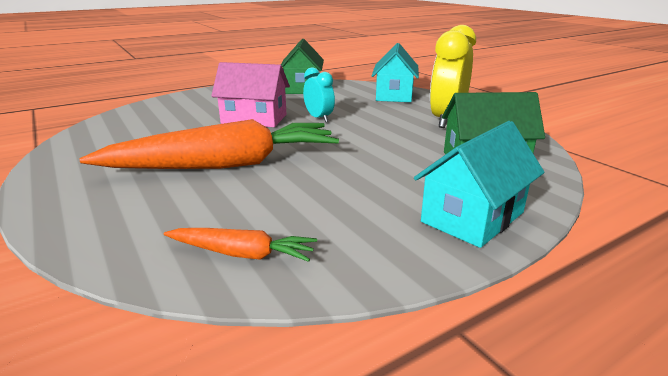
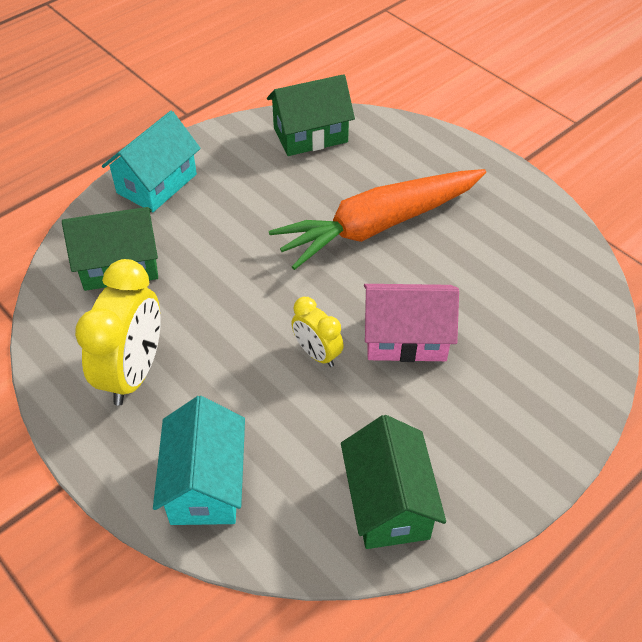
camera: 170 degrees right, 25 degrees up
(242, 254) = (310, 135): orange carrot -> green house
(319, 118) = (317, 354): turquoise clock -> yellow clock

